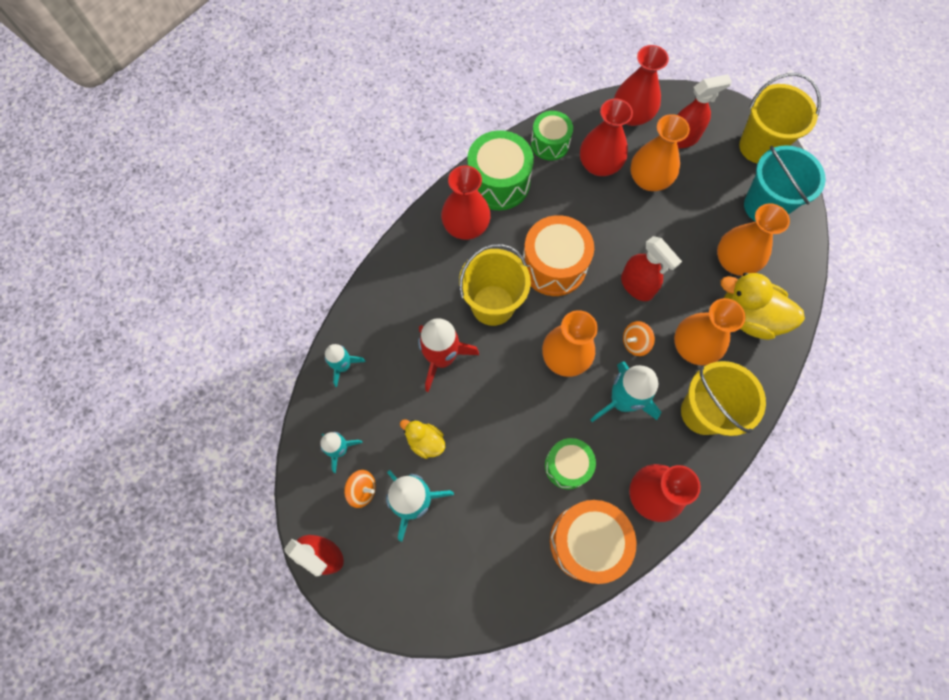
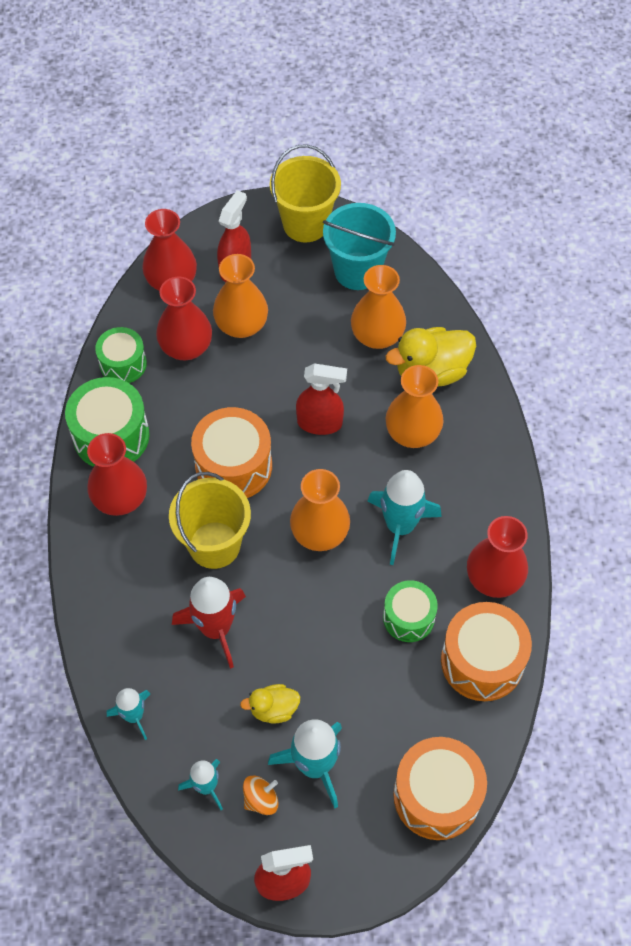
camera: 45 degrees left, 10 degrees down
(468, 599) = (437, 796): none -> orange drum
(635, 343) = (364, 471): orange spinning top -> none
(703, 412) = (470, 478): yellow bucket -> none

